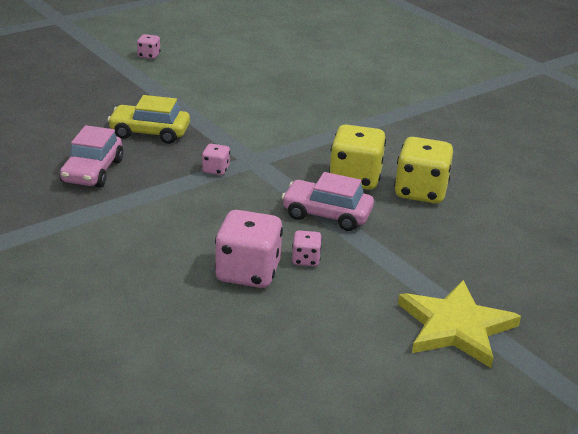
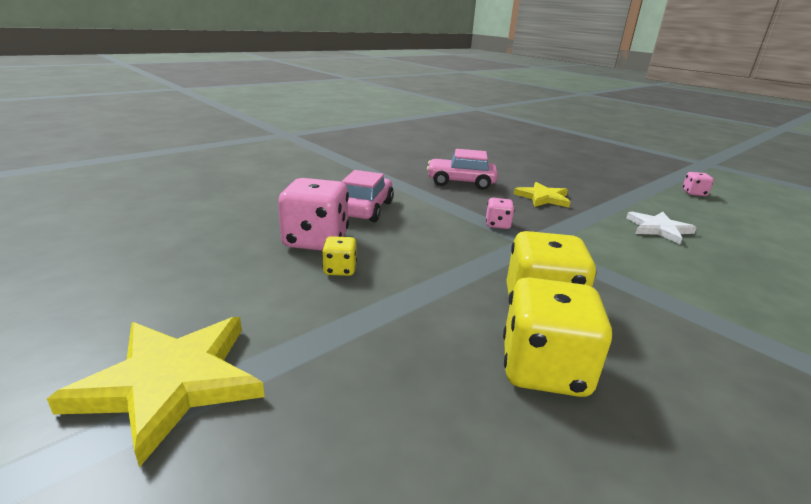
camera: 85 degrees right, 5 degrees down
(149, 132) = (543, 198): yellow car -> yellow star
(229, 98) = (658, 229): none -> white star
(305, 260) = (340, 270): pink dice -> yellow dice
(327, 214) = (439, 284): pink car -> pink car (365, 209)

